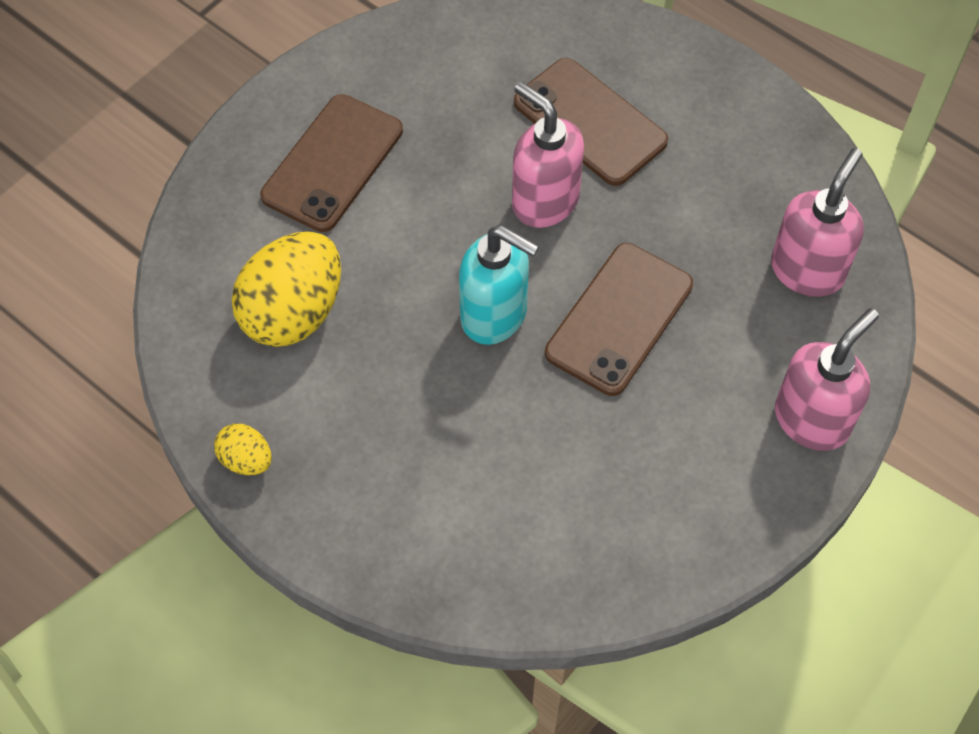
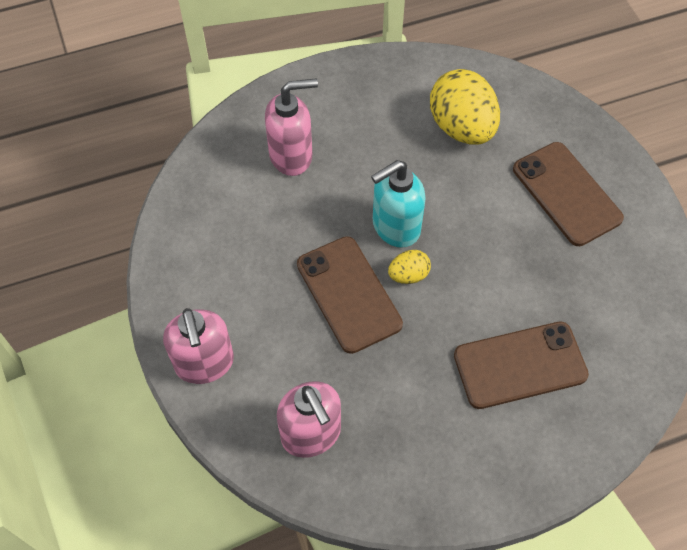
camera: 120 degrees right, 0 degrees up
(246, 460) = (378, 69): yellow egg -> yellow egg (408, 275)
(544, 201) = (466, 300): pink soap dispenser -> pink soap dispenser (291, 156)

